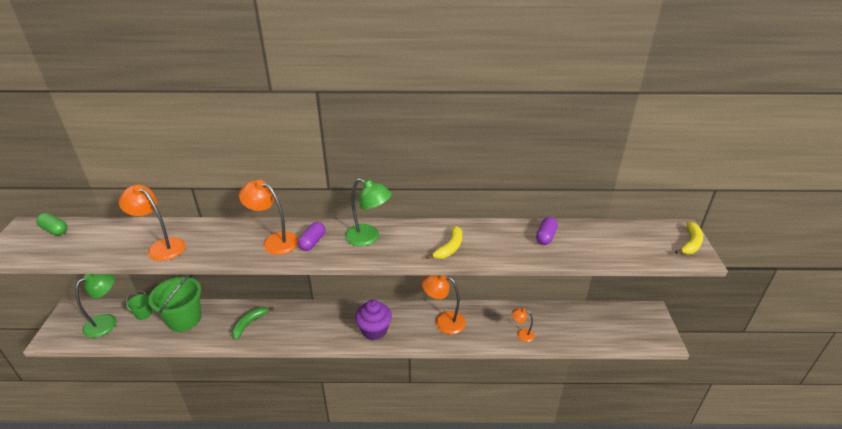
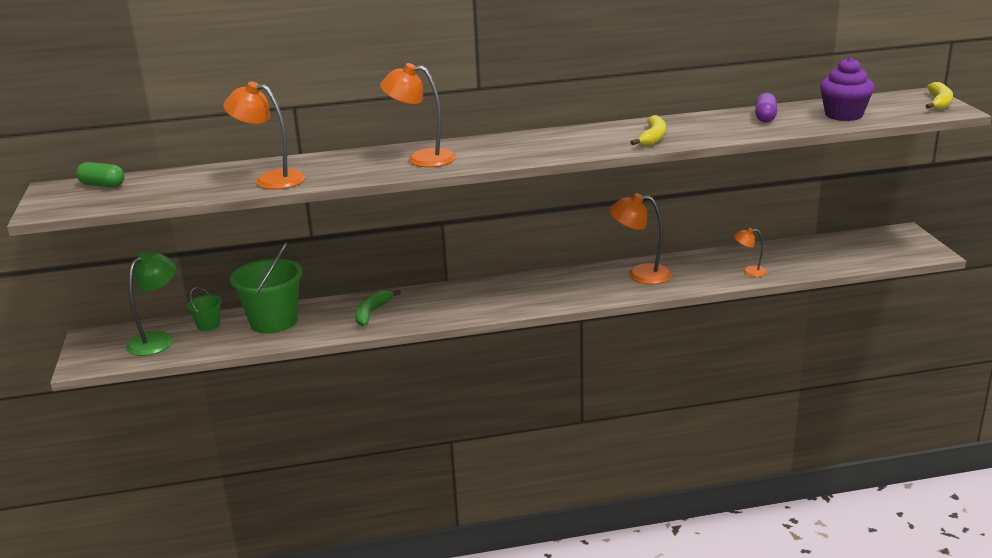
camera: 10 degrees left, 10 degrees down
(312, 242) = (473, 153): purple capsule -> none
(368, 238) = (543, 142): green lamp -> none
(374, 330) = (551, 295): purple cupcake -> purple cupcake (843, 115)

